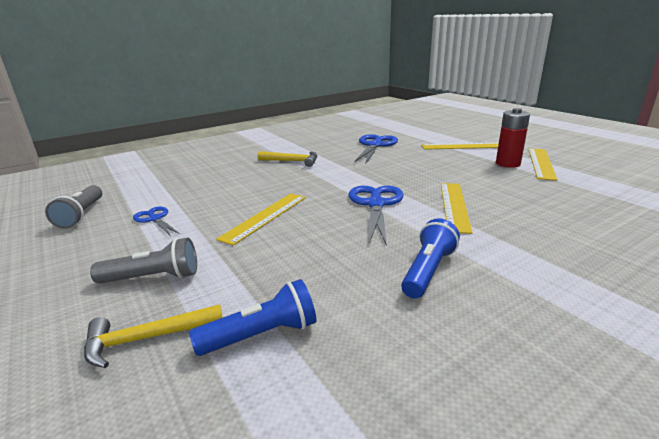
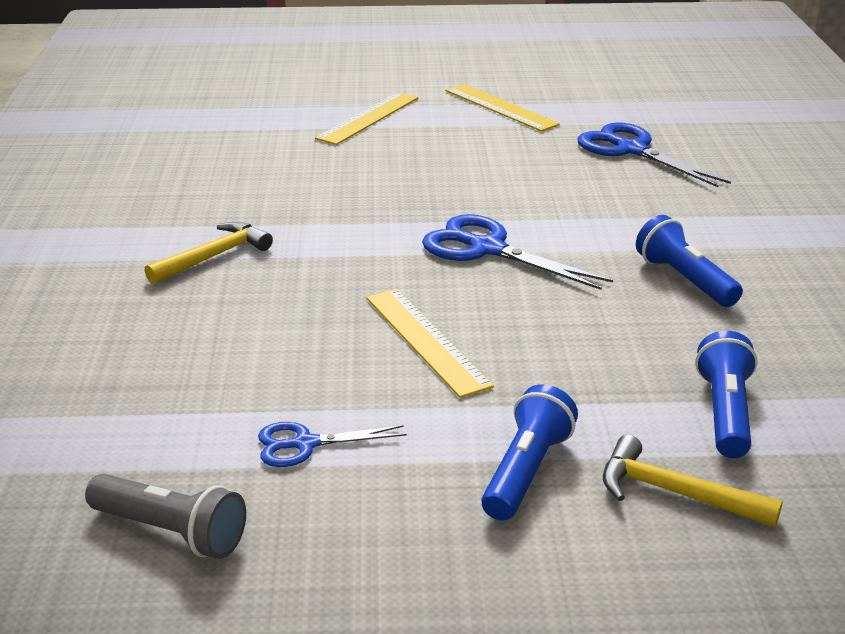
camera: 60 degrees left, 5 degrees up
(147, 338) = (675, 493): yellow hammer -> yellow hammer turned 105 degrees clockwise
(153, 277) = (526, 471): grey flashlight -> blue flashlight
(375, 145) = (255, 169): blue scissors -> blue scissors (631, 150)
(454, 206) = (554, 205): yellow ruler -> none
(508, 163) = (473, 123): red battery -> none

